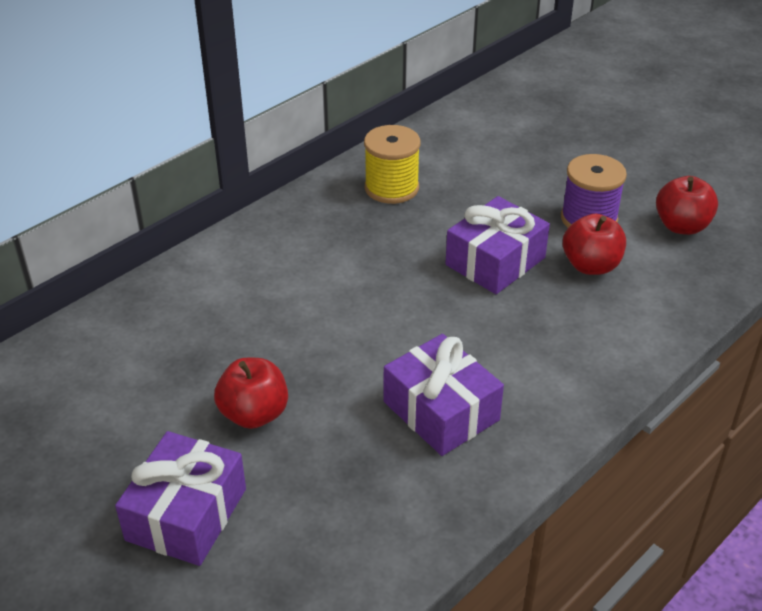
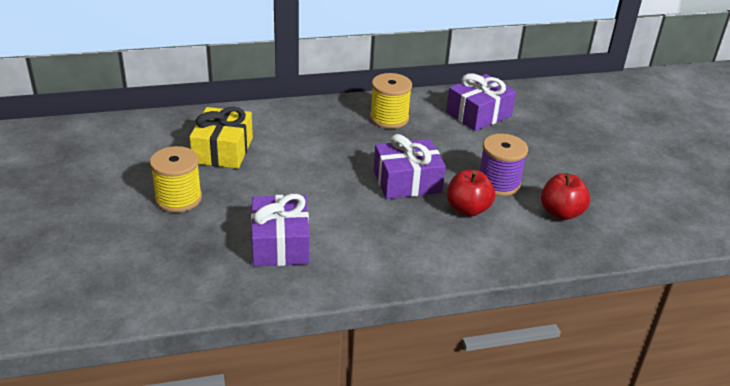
camera: 30 degrees right, 5 degrees down
(186, 514) = (92, 229): purple gift -> purple gift (478, 114)
(238, 320) = (223, 150): none -> yellow gift
(254, 414) = (178, 198): red apple -> yellow spool

